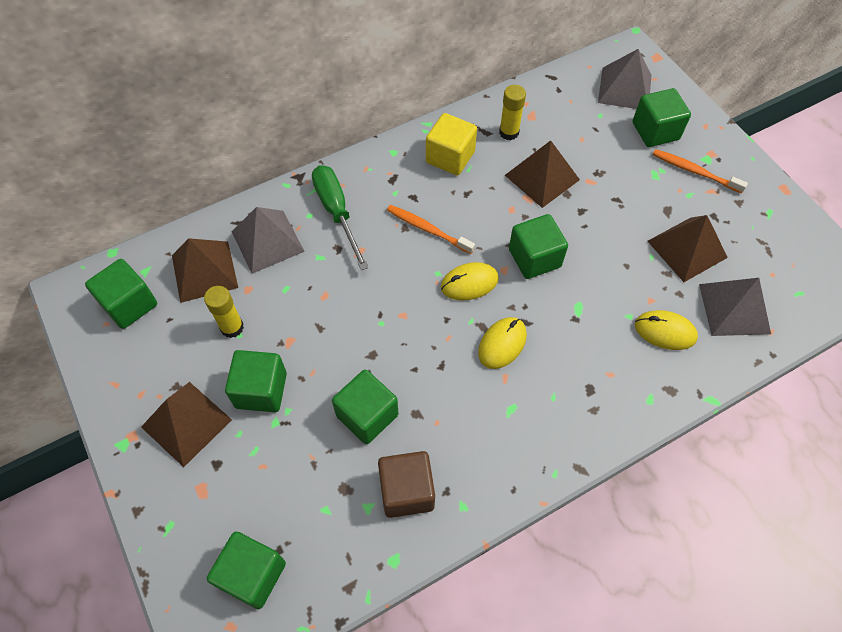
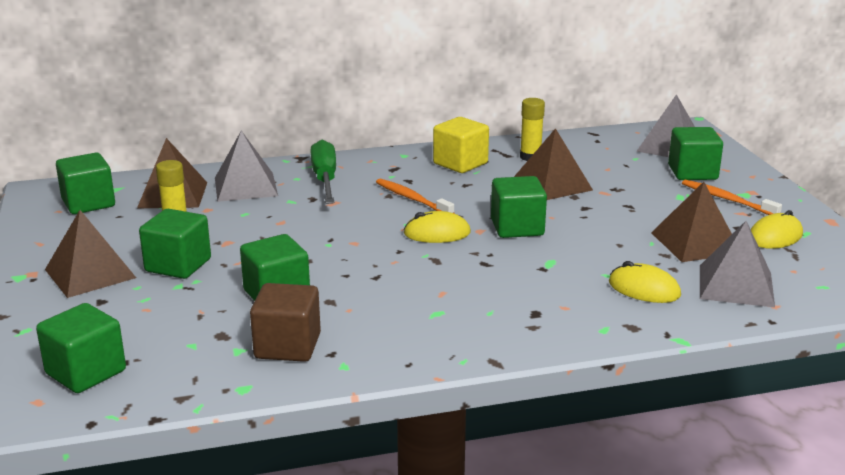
camera: 15 degrees right, 35 degrees down
(502, 344) = (451, 272): yellow mouse -> yellow mouse (775, 236)

